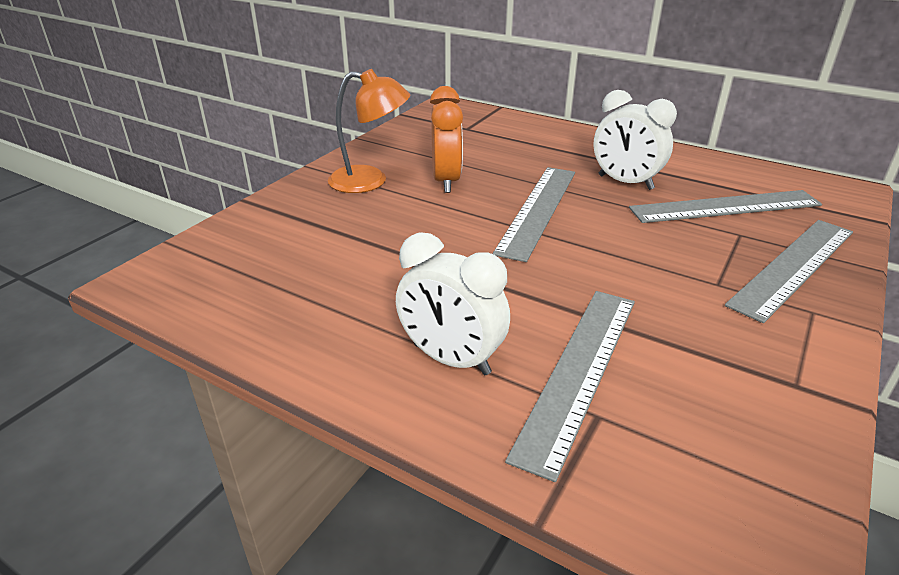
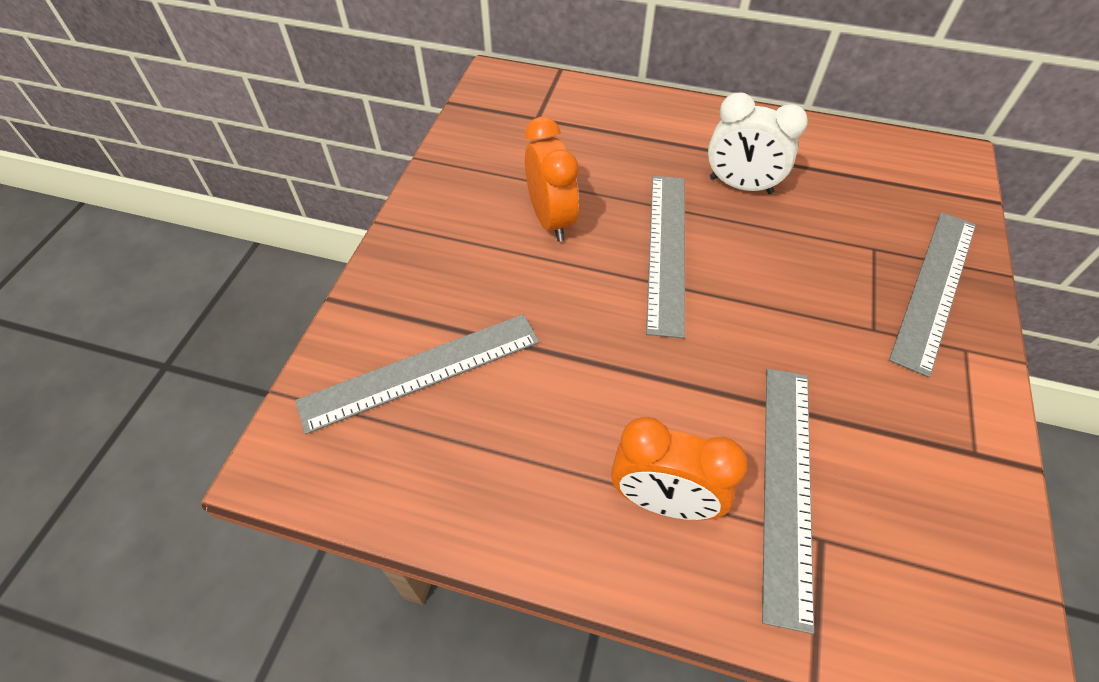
camera: 15 degrees left, 20 degrees up
(370, 181) = (465, 236): orange lamp -> none
(451, 359) = (663, 501): white clock -> orange clock
(725, 207) = (849, 207): grey ruler -> grey ruler (421, 371)

